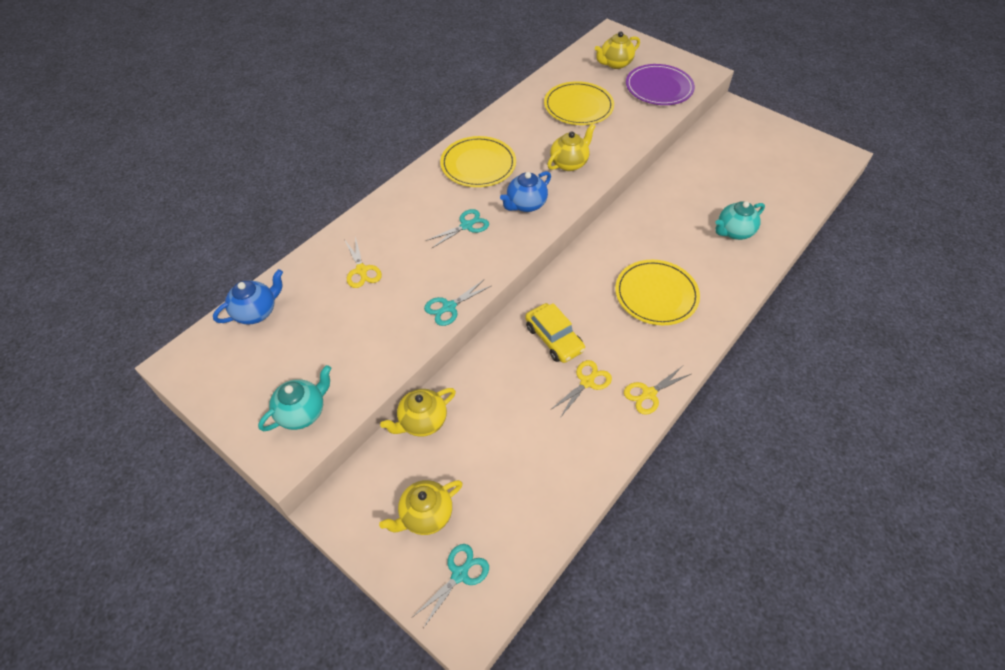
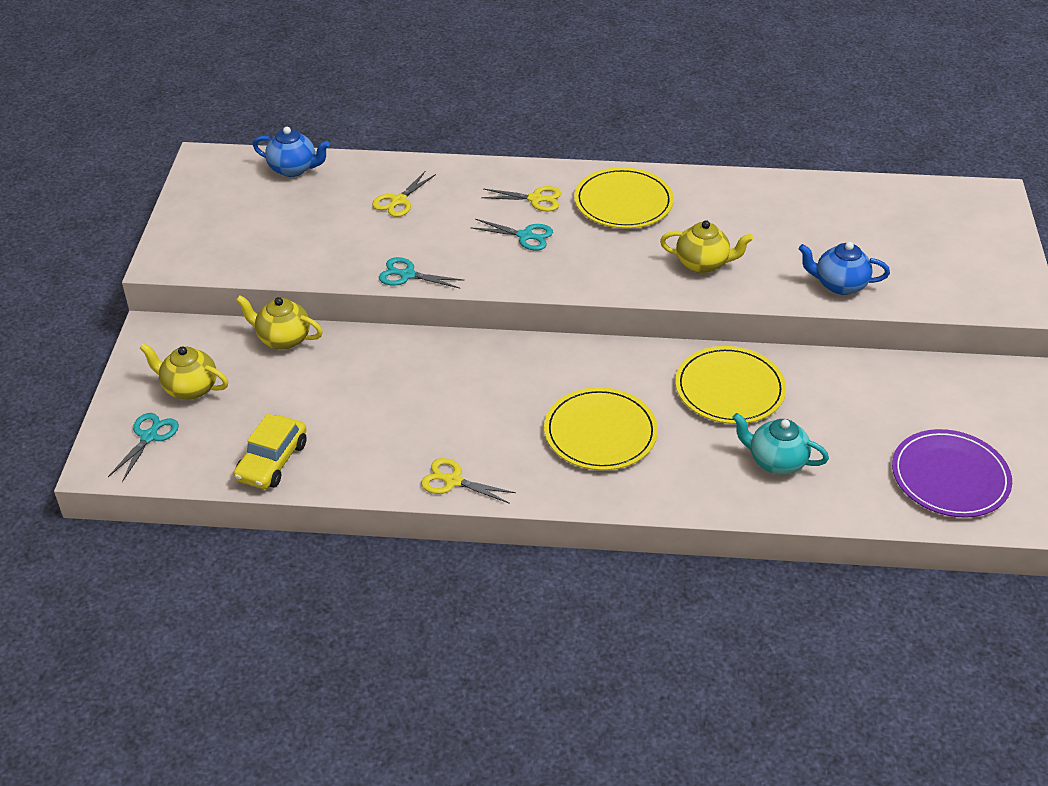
camera: 55 degrees right, 10 degrees down
(302, 412) = (214, 249): turquoise teapot -> none
(460, 574) = (149, 436): turquoise scissors -> turquoise scissors turned 75 degrees counterclockwise
(525, 204) = (600, 261): blue teapot -> blue teapot (839, 285)
(554, 338) = (461, 380): yellow car -> yellow car (272, 461)
(578, 106) = (811, 229): yellow plate -> yellow plate (729, 389)
(587, 382) = (427, 428): yellow scissors -> yellow scissors (536, 199)
(615, 64) = (933, 223): yellow teapot -> none
(659, 87) = (935, 277): purple plate -> purple plate (950, 477)

